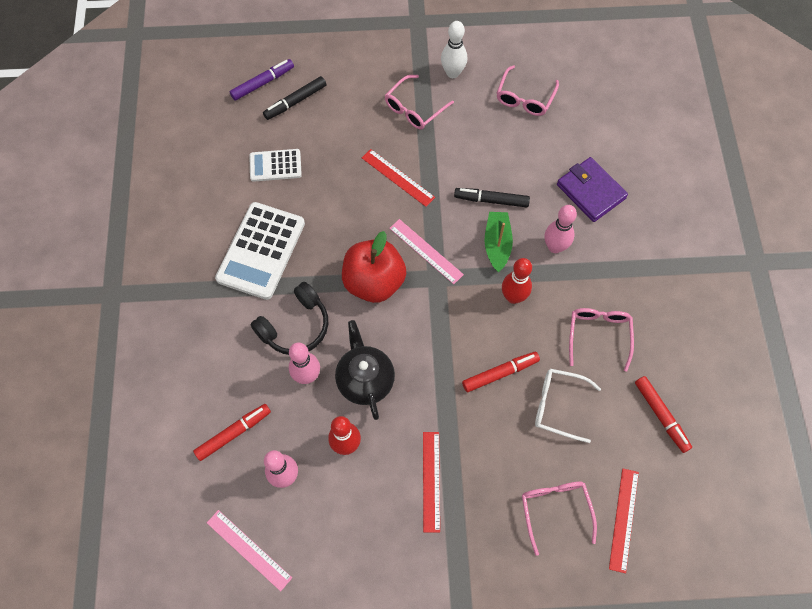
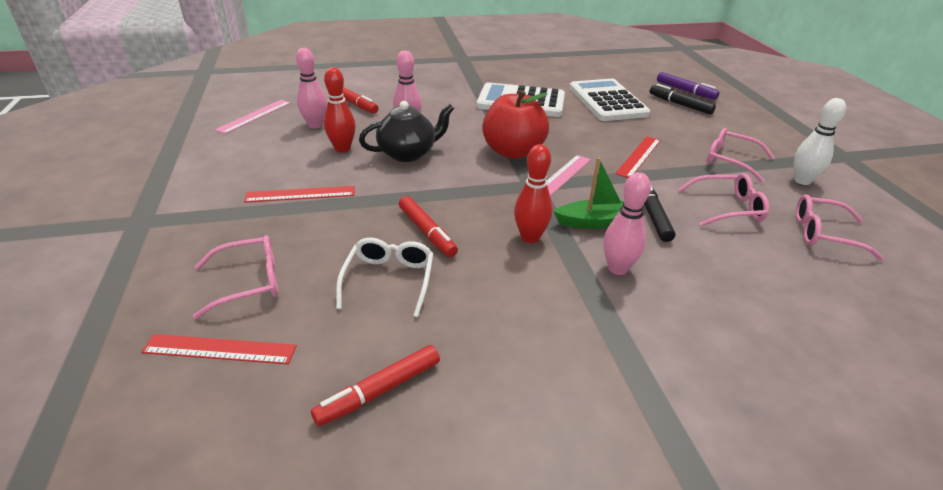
camera: 80 degrees right, 30 degrees down
(275, 165) = (607, 101): white calculator -> white calculator, size x1.77
(295, 326) = (454, 120): black headphones -> none
(591, 191) = (728, 300): purple wallet -> none
(598, 335) = (498, 315): pink glasses -> pink glasses (727, 208)

